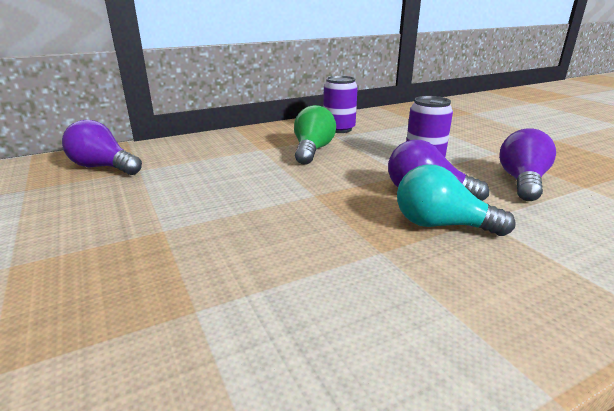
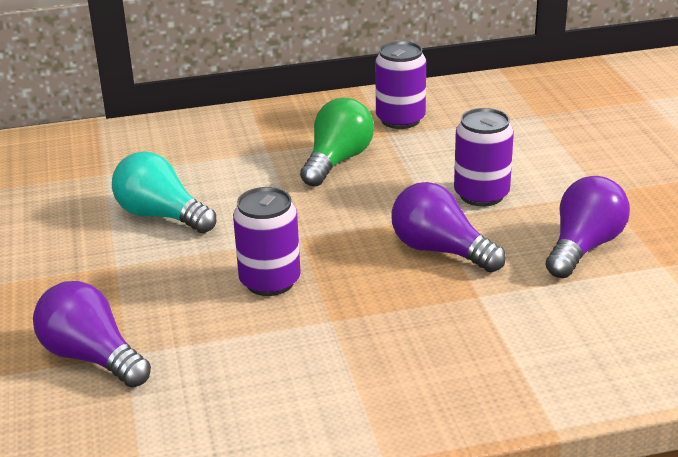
camera: 15 degrees right, 5 degrees up
(103, 167) = (63, 165): purple light bulb -> purple light bulb (92, 357)
(308, 227) = (270, 281): none -> purple can
(441, 225) = (422, 297): turquoise light bulb -> turquoise light bulb (161, 216)

